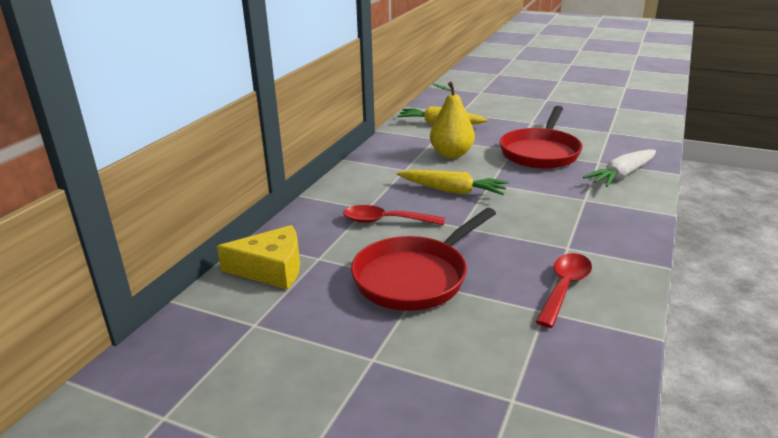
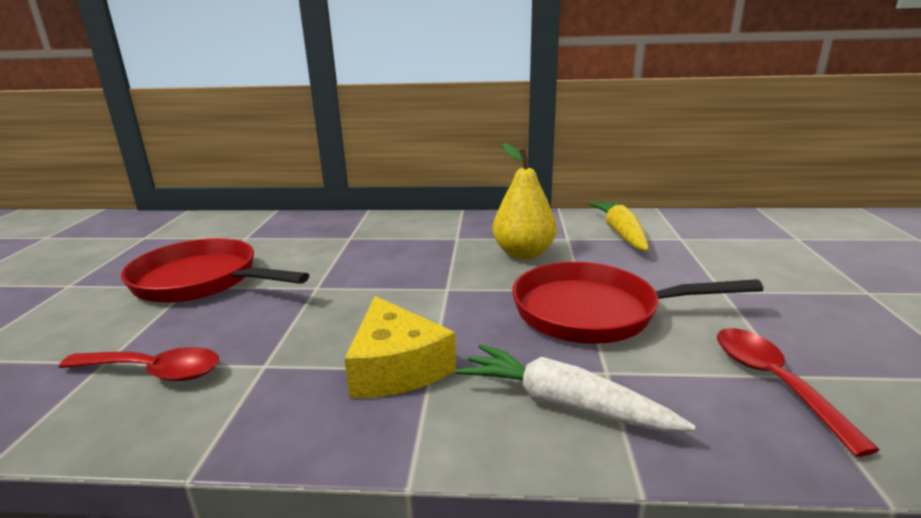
camera: 70 degrees right, 5 degrees down
(271, 269) = (228, 226): yellow cheese -> yellow cheese (396, 367)
(386, 221) = (322, 250): red spoon -> red spoon (773, 382)
(452, 191) = (411, 269): yellow carrot -> none

